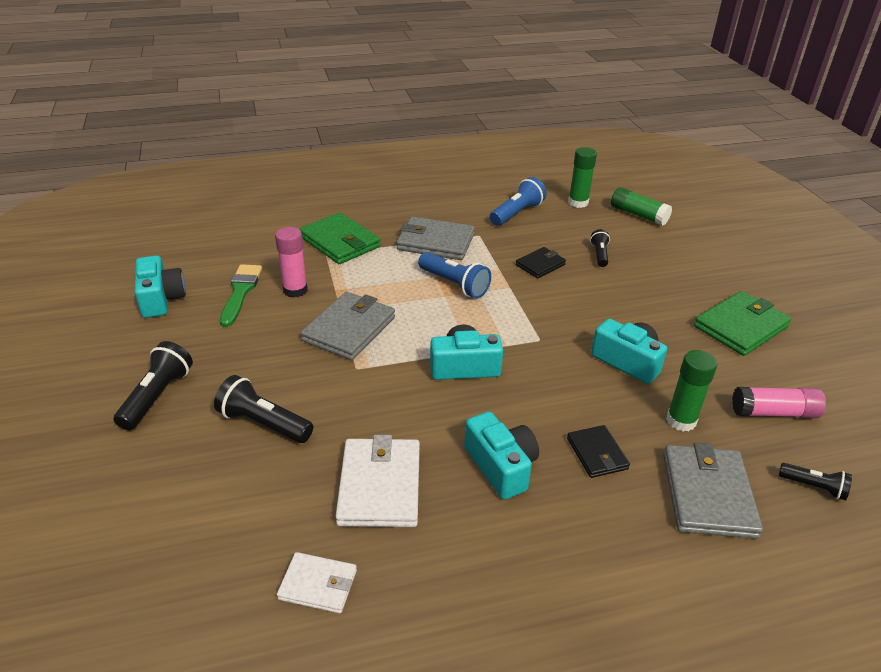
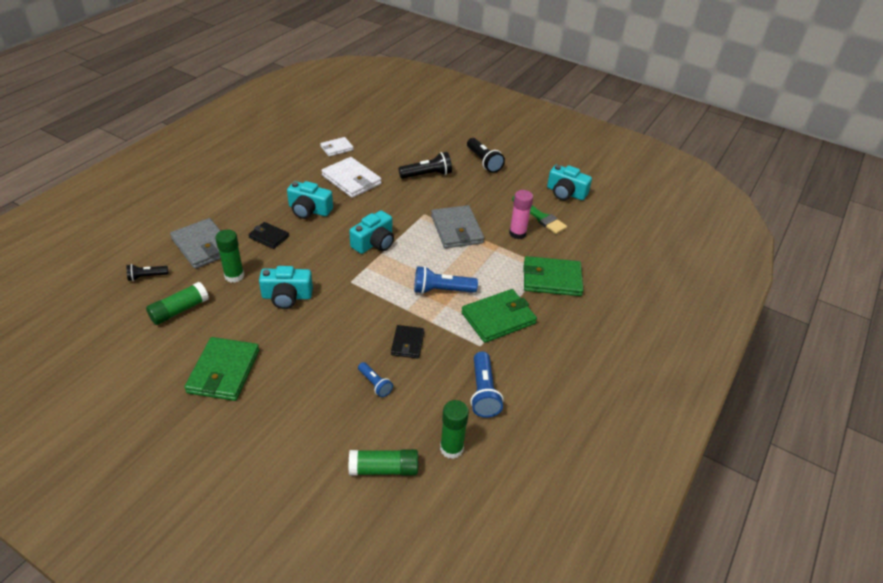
camera: 135 degrees right, 5 degrees up
(435, 242) = (498, 318): grey wallet -> green wallet
(599, 255) = (375, 384): black flashlight -> blue flashlight
(774, 412) = (179, 310): pink glue stick -> green glue stick

